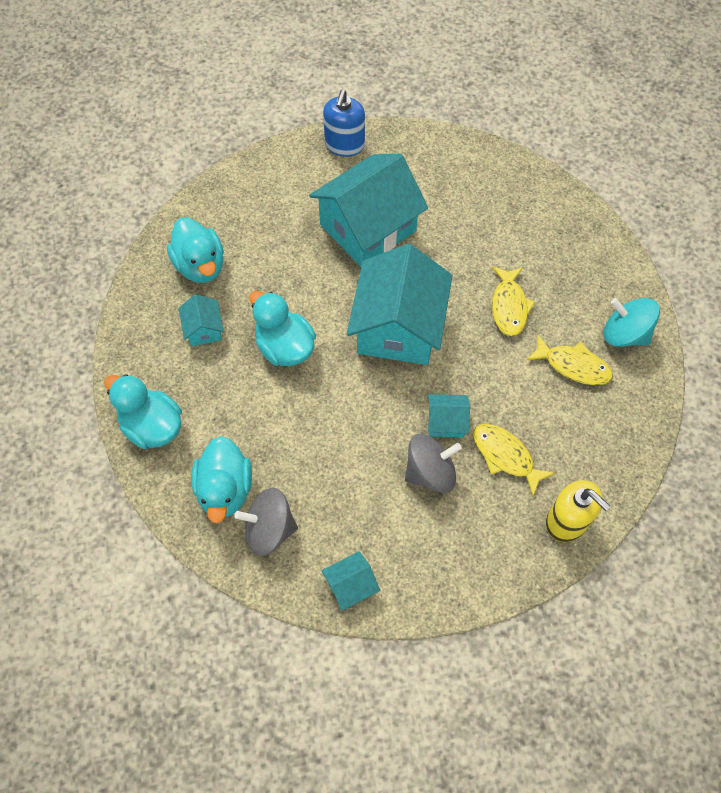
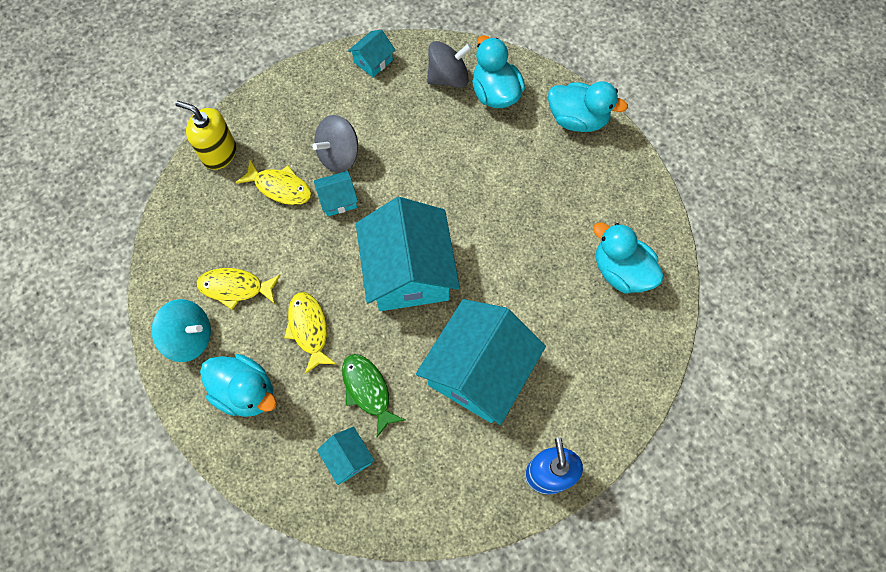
camera: 160 degrees right, 5 degrees up
(204, 329) = (582, 211): turquoise house -> turquoise house (348, 458)
(284, 347) = (503, 219): turquoise duck -> turquoise duck (246, 391)
(469, 242) = (368, 390): none -> green fish

